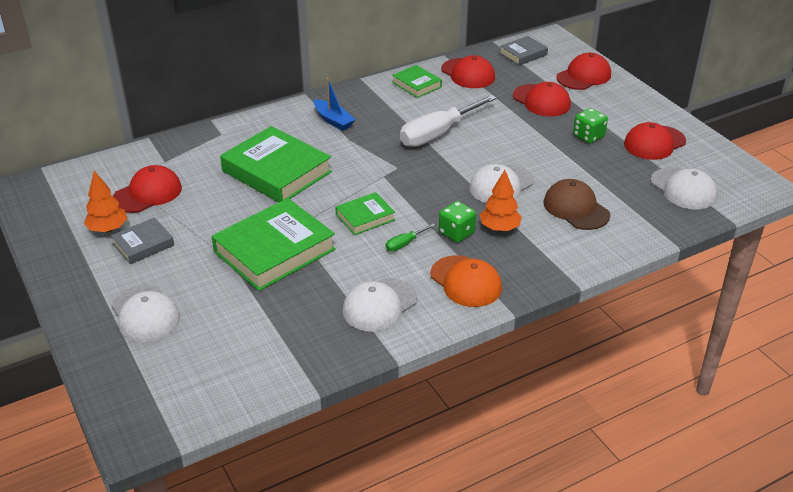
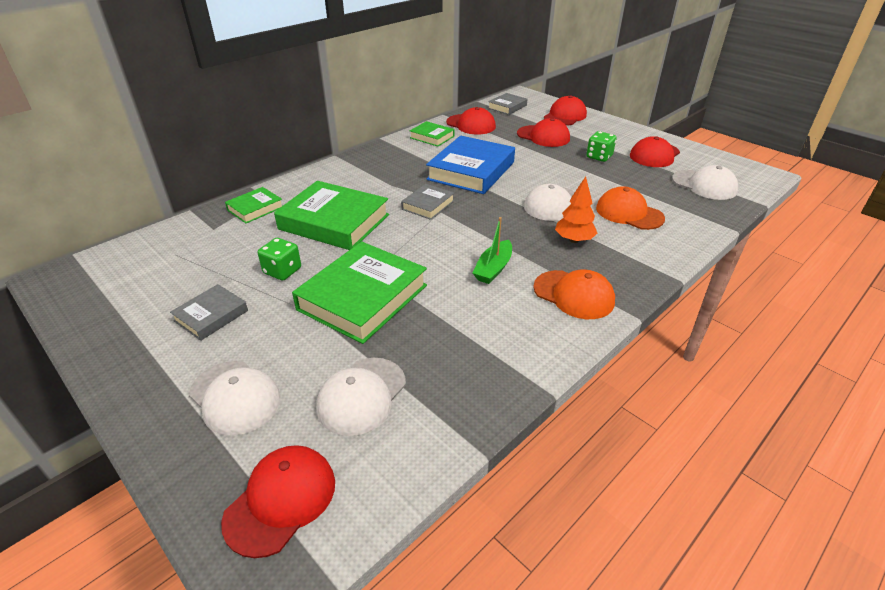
camera: 15 degrees left, 0 degrees up
(108, 229) = (164, 306): orange tree -> none
(147, 193) = (202, 262): red cap -> red cap (281, 500)
(333, 120) = (370, 172): blue boat -> none
(365, 217) = (441, 250): green book -> green book (255, 208)
(374, 167) = (428, 205): none -> grey book
(379, 305) = (501, 335): white cap -> white cap (362, 395)
(404, 244) = (493, 268): green screwdriver -> green boat
(438, 134) = (471, 171): white screwdriver -> blue book
(456, 233) = (537, 250): green dice -> green dice (282, 271)
(576, 208) = (629, 213): brown cap -> orange cap

